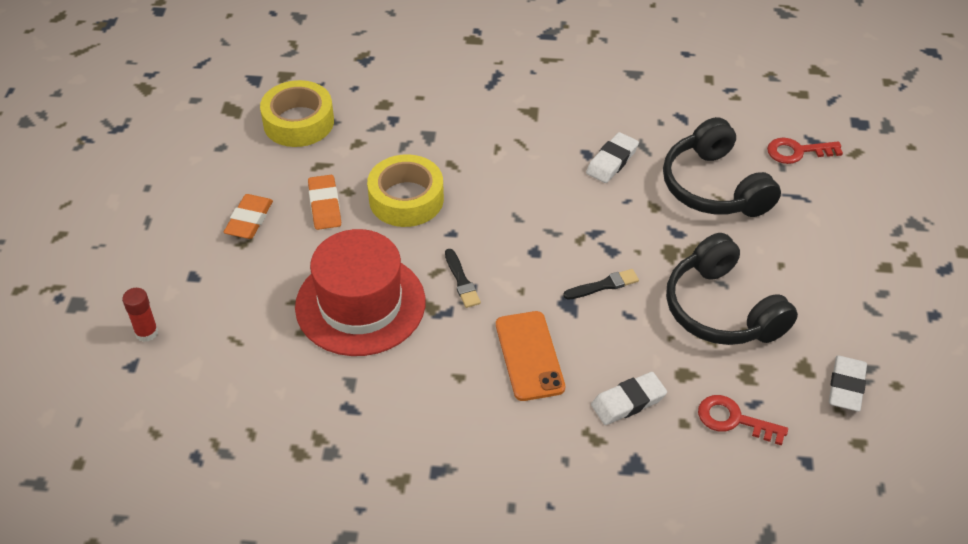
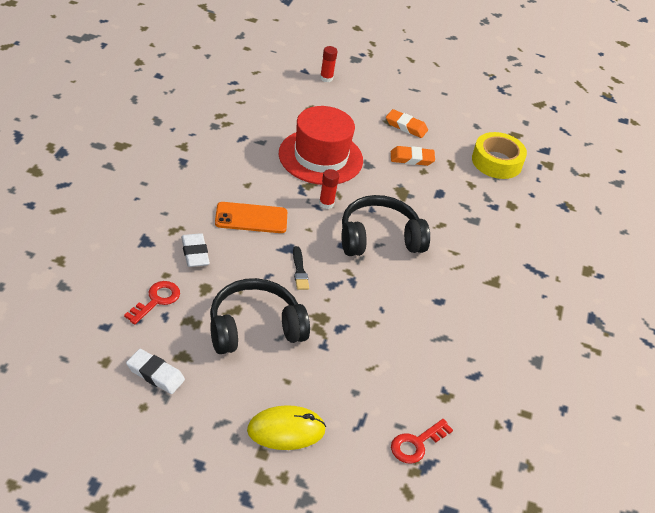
camera: 95 degrees right, 5 degrees down
(406, 199) = (409, 195): yellow tape -> none
(461, 281) = (326, 203): black brush -> red glue stick
(612, 161) = (427, 313): white eraser -> none
(714, 187) = (384, 368): black headphones -> black headphones (379, 238)
(797, 152) = (416, 444): red key -> red key turned 135 degrees counterclockwise
(846, 253) = (286, 430): none -> yellow mouse

